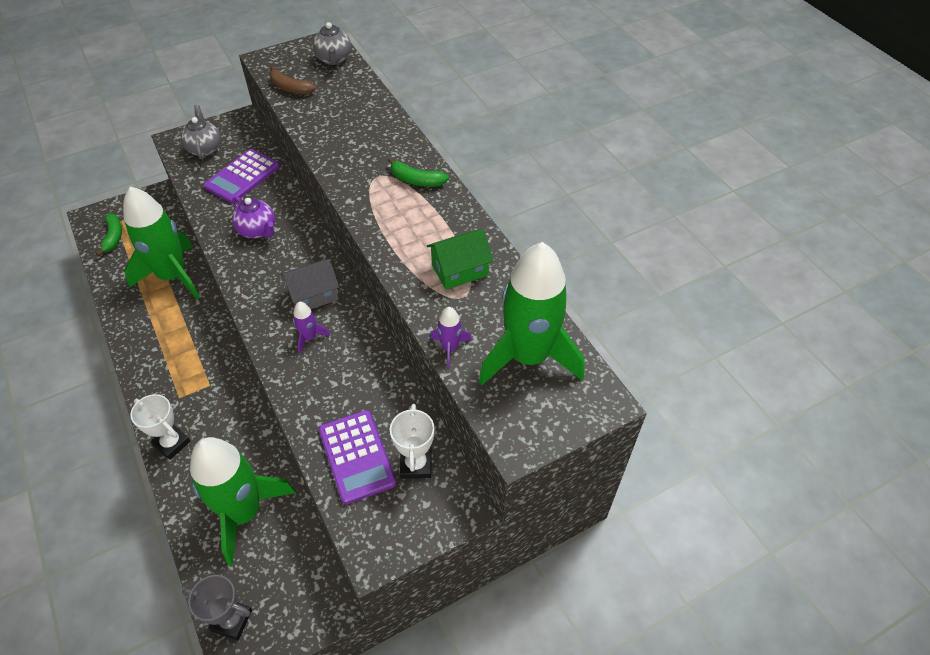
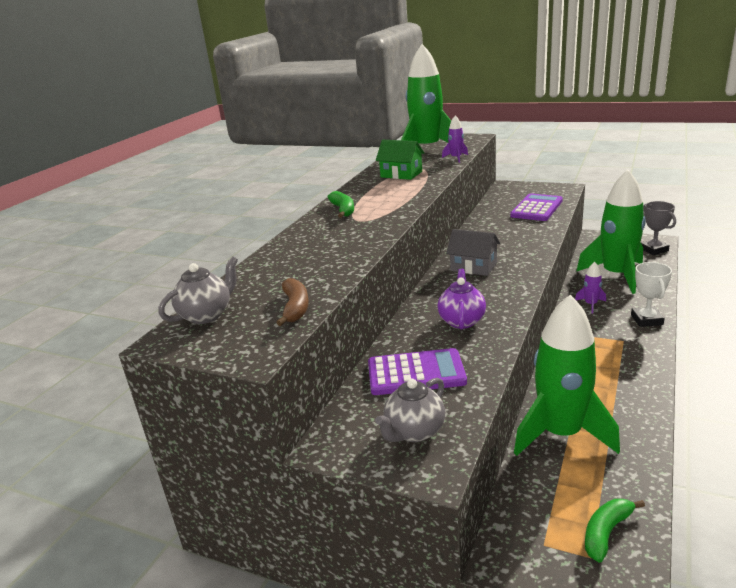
camera: 125 degrees left, 25 degrees down
(309, 338) = (505, 251): purple rocket -> purple rocket (591, 304)
(416, 464) = (510, 198): white trophy -> none

